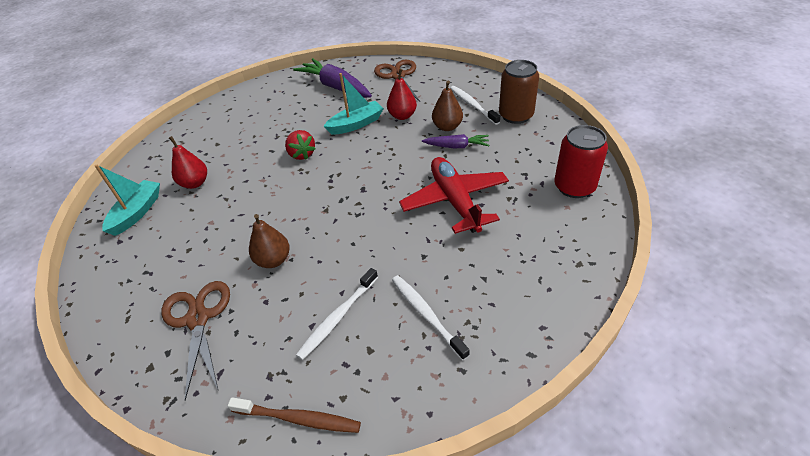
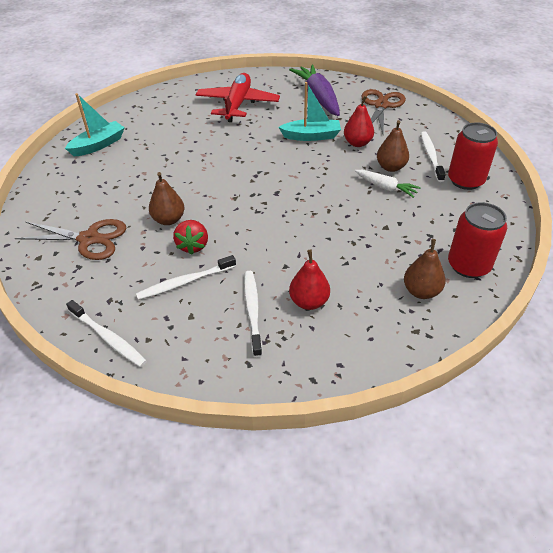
camera: 25 degrees right, 0 degrees up
(195, 183) = (152, 138): red pear -> red pear (309, 302)
(198, 319) = (89, 239): brown scissors -> brown scissors turned 90 degrees clockwise
(299, 419) = (108, 338): brown toothbrush -> white toothbrush
(302, 154) = (248, 145): red strawberry -> red strawberry (193, 246)
(455, 201) = (346, 233): red plane -> red plane (237, 104)
(457, 146) = (386, 188): purple carrot -> white carrot
(516, 115) = (465, 180): brown can -> red can
(556, 226) = (421, 291): none -> brown pear

